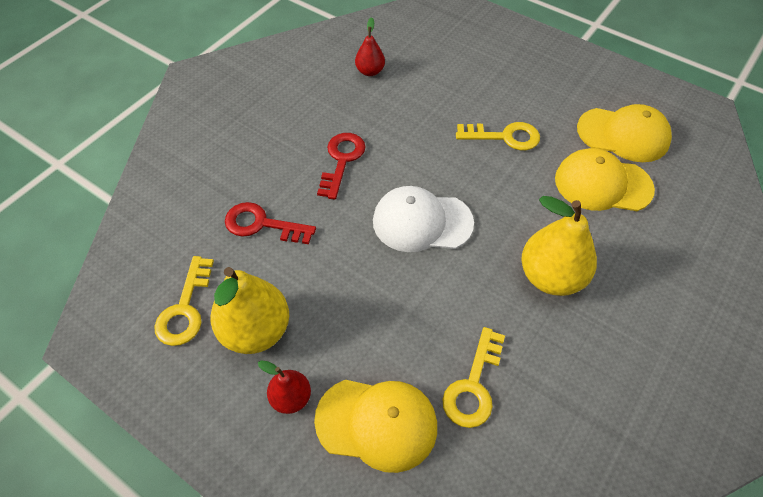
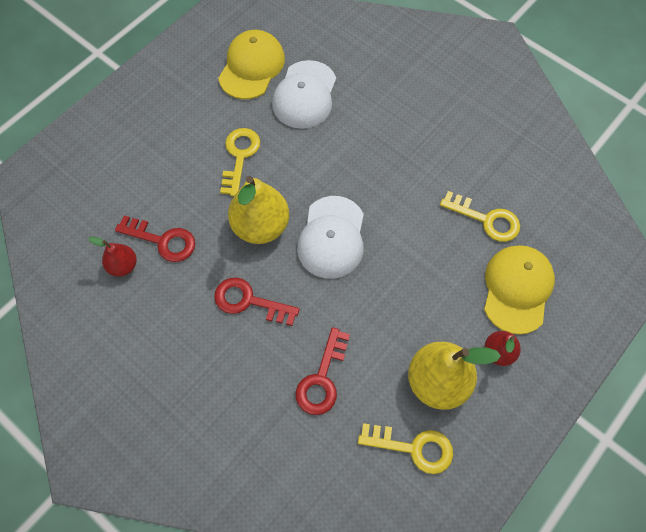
camera: 85 degrees left, 10 degrees up
(398, 93) = (163, 241): none -> red key
(551, 277) = (394, 151): yellow pear -> yellow pear (260, 226)
(602, 184) = (305, 95): yellow cap -> white cap

